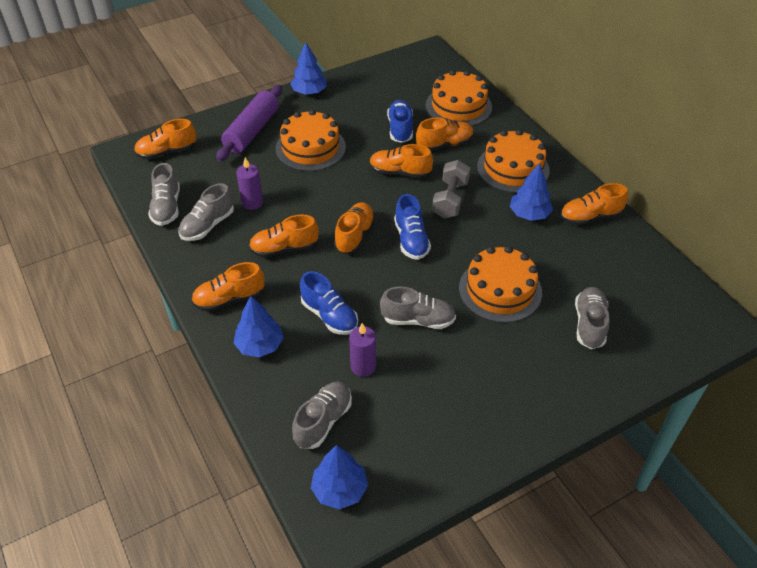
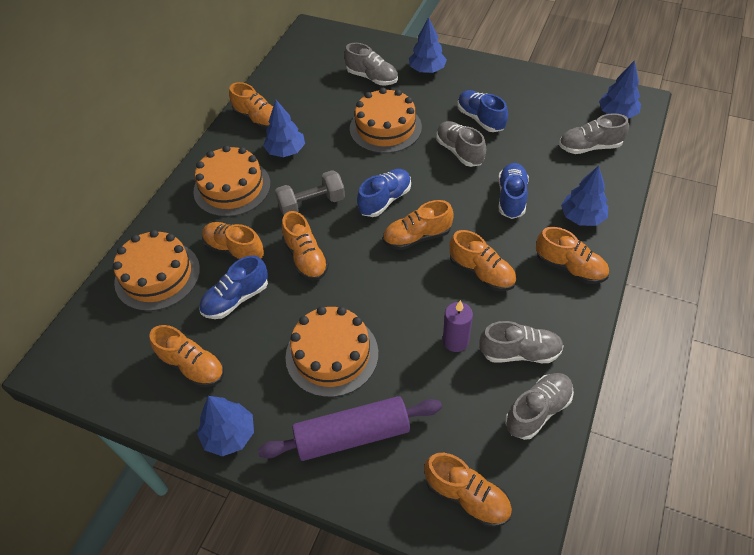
camera: 125 degrees left, 5 degrees up
(363, 366) = (529, 154): purple candle -> none
(369, 95) = (192, 366): none -> orange shoe
(446, 366) = (480, 119): none -> blue shoe
(565, 377) = (427, 70): none -> blue tree
(589, 324) = (372, 78): grey shoe -> grey shoe turned 120 degrees counterclockwise

